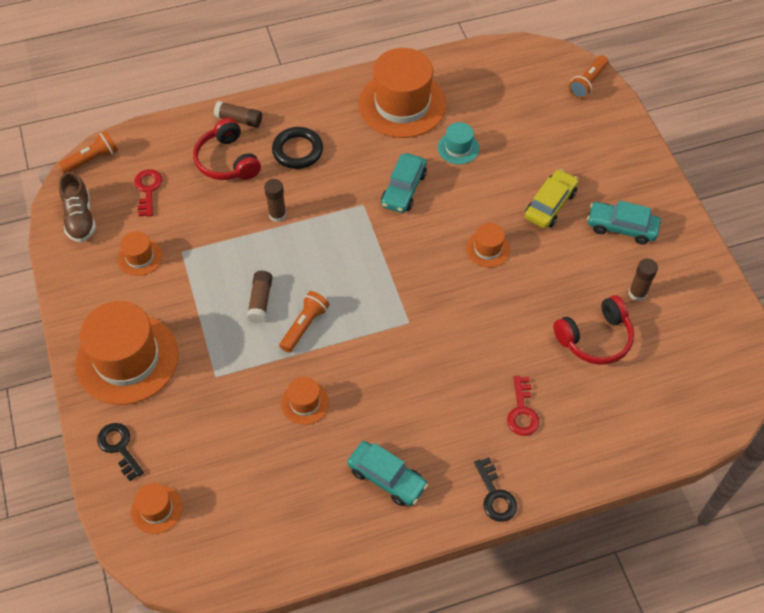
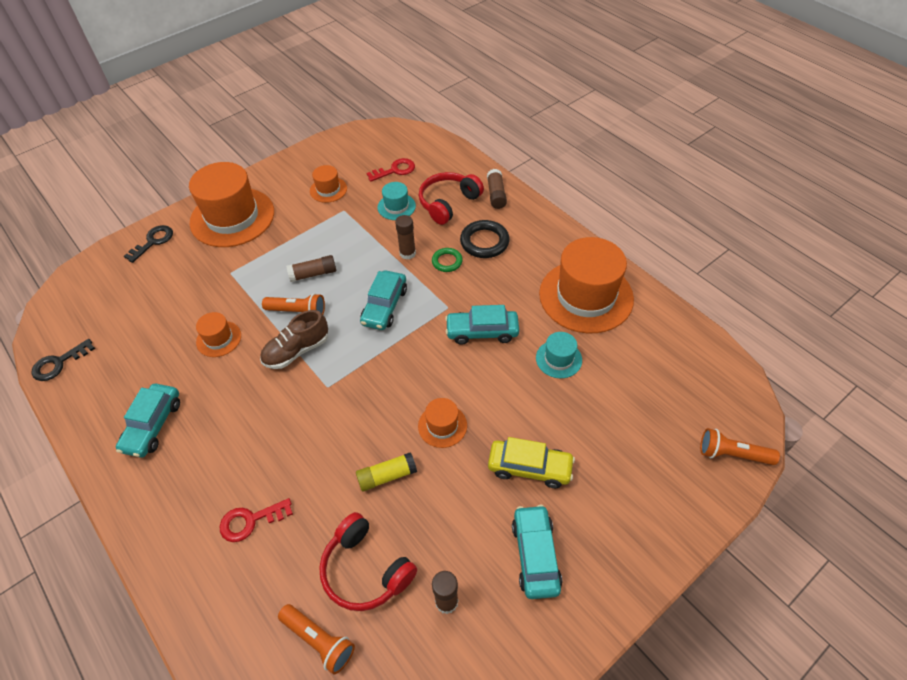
camera: 70 degrees right, 5 degrees down
(80, 218) = (351, 146): brown shoe -> brown shoe (296, 351)
(92, 159) = (408, 132): orange flashlight -> orange flashlight (319, 640)
(156, 509) = (102, 282): orange hat -> none
(205, 205) = (396, 207): none -> turquoise hat
(306, 187) = (447, 261): none -> green ring
(336, 252) = (384, 306): none -> turquoise car
(495, 495) = (146, 525): black key -> black key (59, 363)
(519, 301) = (387, 476): none -> yellow glue stick

